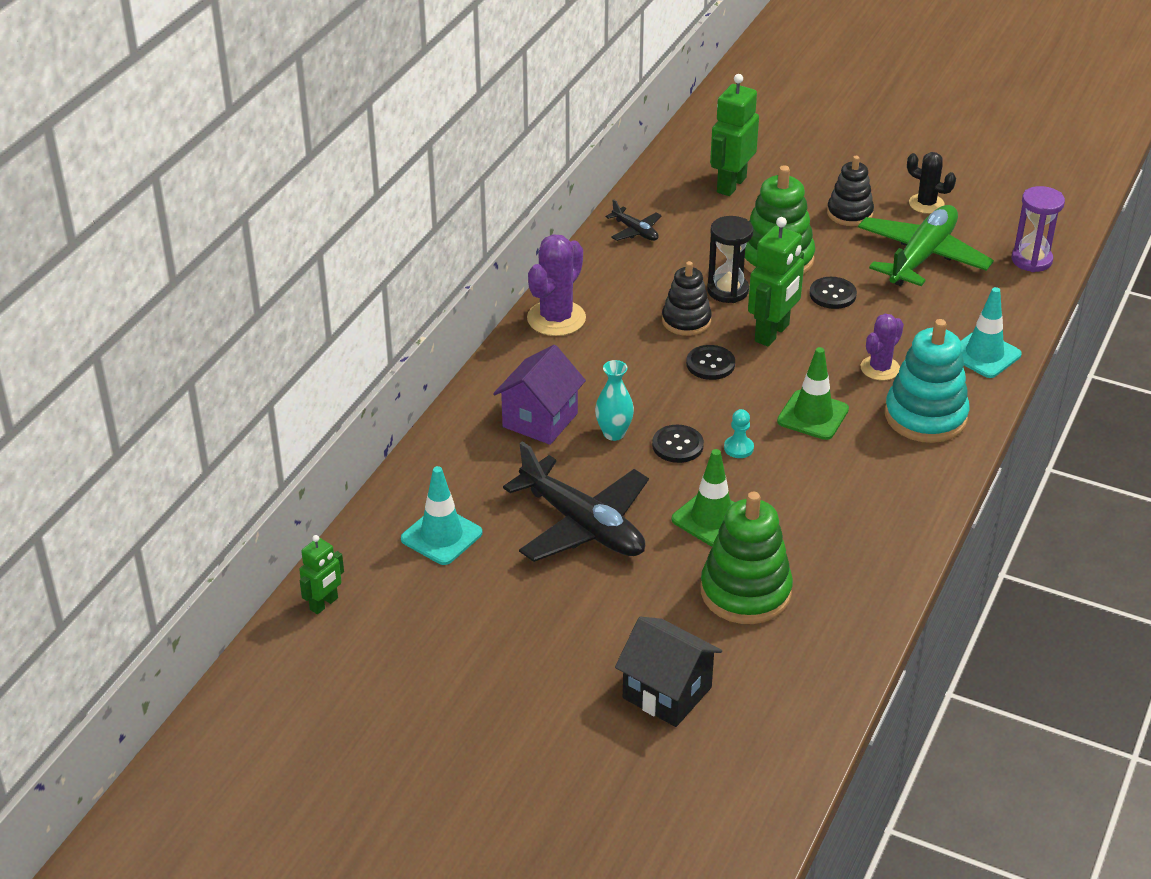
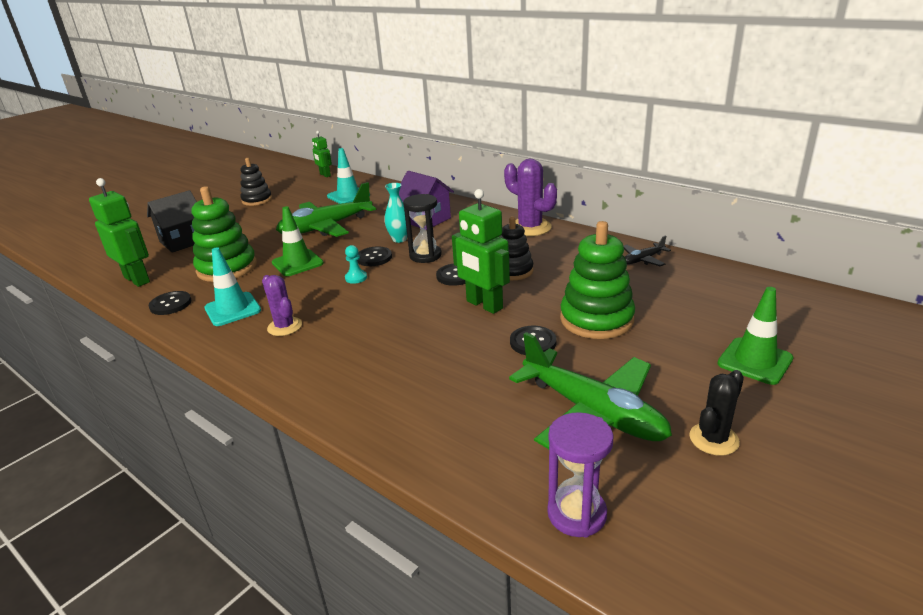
camera: 105 degrees right, 10 degrees down
(583, 525) = (326, 227): black plane -> green plane
(727, 291) = (550, 291): black hourglass -> black hourglass (425, 256)
(731, 185) = (729, 309): green robot -> green robot (137, 279)
(813, 415) = (371, 311): green traffic cone -> green traffic cone (754, 361)
(849, 213) = (683, 374): black stacking toy -> black stacking toy (257, 200)
(860, 608) = (170, 304): none -> black button
(880, 368) = (412, 352): purple cactus -> purple cactus (284, 327)
(925, 416) = (334, 366): turquoise stacking toy -> none
(984, 354) = (401, 422): turquoise traffic cone -> turquoise traffic cone (233, 309)

